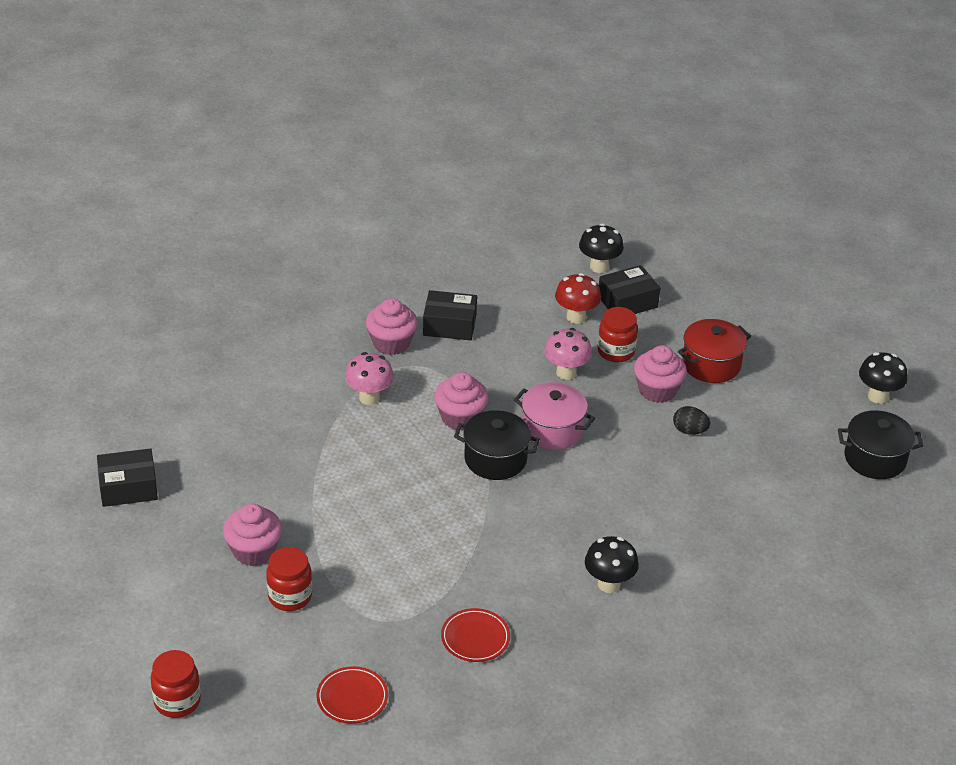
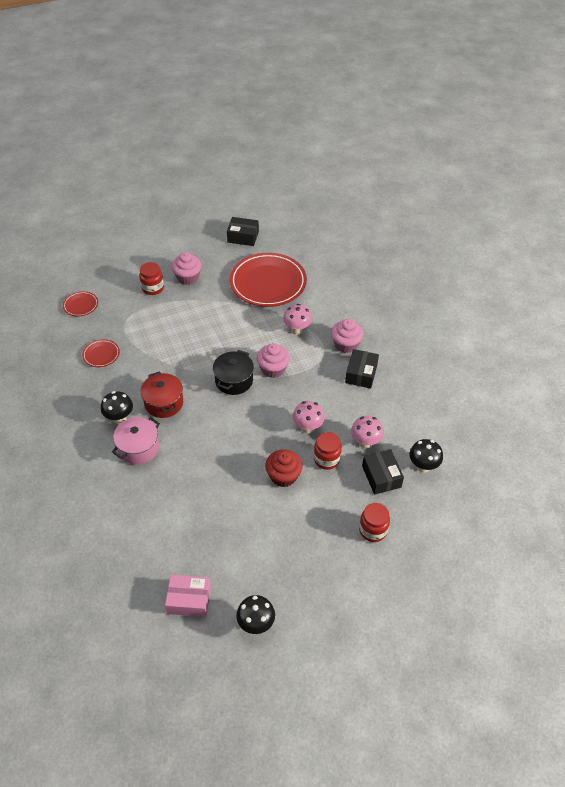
camera: 100 degrees right, 10 degrees up
(128, 487) = (243, 237): black box -> black box turned 75 degrees counterclockwise
(177, 701) = (101, 249): red jar -> red jar (373, 530)
(257, 441) = (268, 283): none -> red plate
(552, 430) = (254, 412): pink pot -> pink pot (138, 448)
(576, 317) = (365, 442): red mushroom -> pink mushroom
(657, 390) = (283, 476): pink cupcake -> red cupcake
(689, 431) = (240, 486): black egg -> none
(711, 364) = (306, 515): red pot -> red pot (164, 403)
(875, 459) = (189, 600): black pot -> pink box

